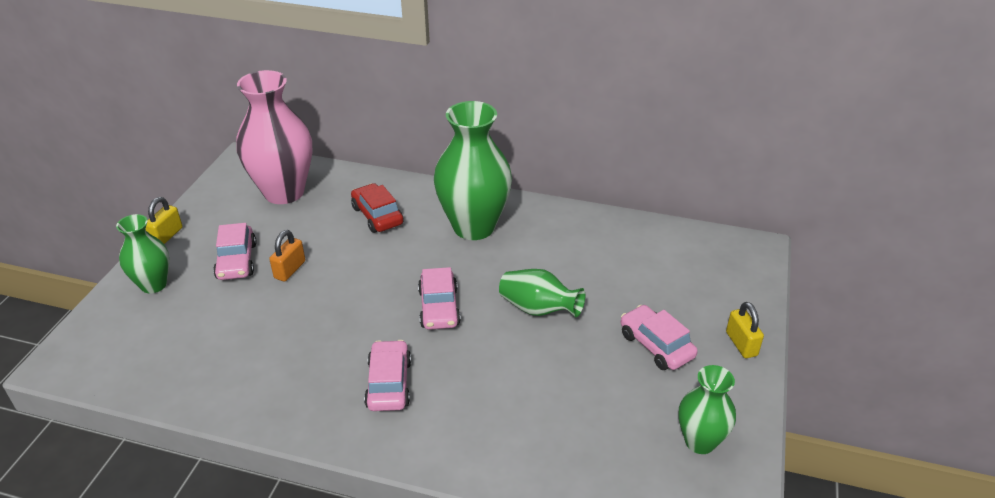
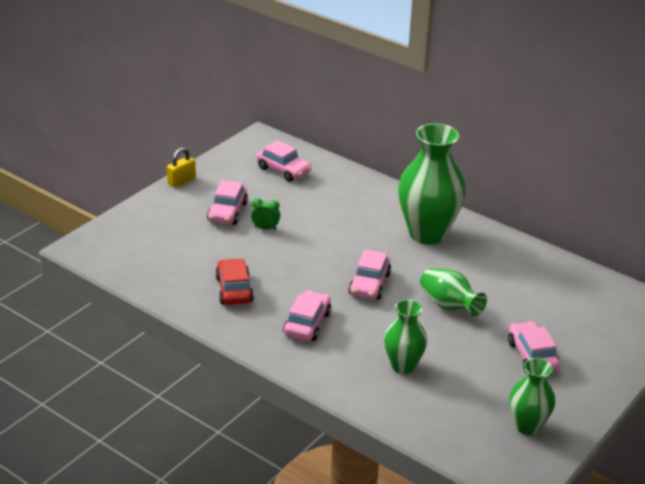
camera: 20 degrees right, 5 degrees down
(154, 284) = (161, 213): green vase -> green vase (403, 366)
(284, 192) = (283, 170): pink vase -> pink car
(290, 270) = (265, 228): orange padlock -> green clock
(377, 215) = (351, 206): red car -> red car (234, 289)
(741, 344) = (605, 374): yellow padlock -> none

